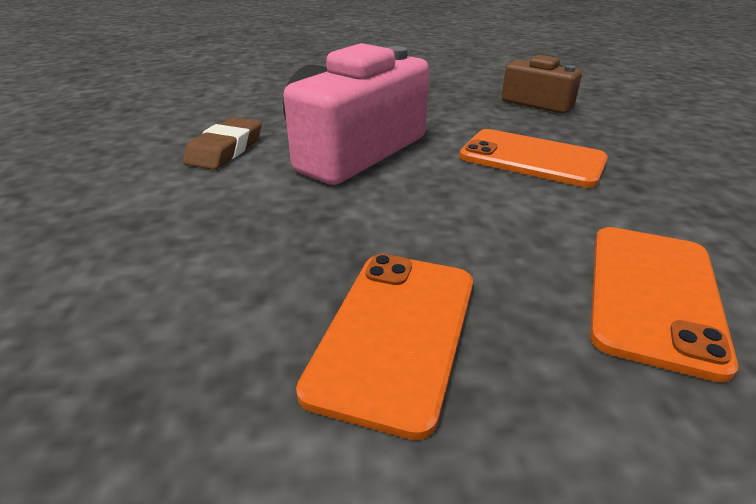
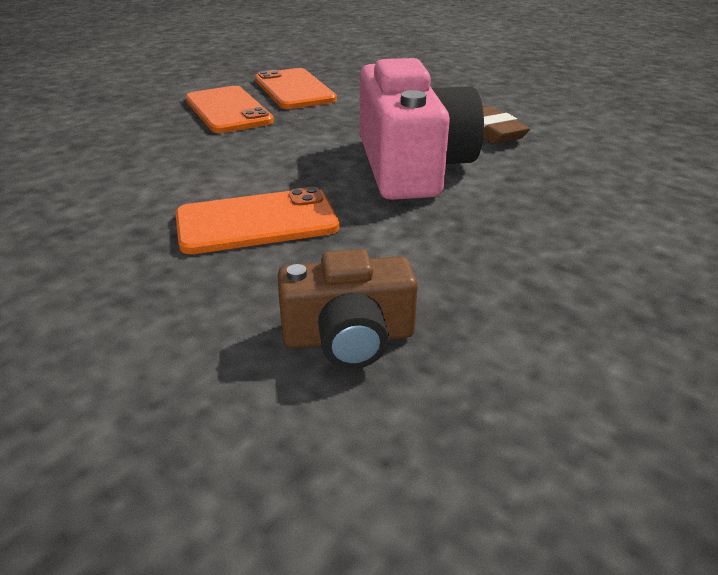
camera: 135 degrees right, 0 degrees up
(653, 295) = (111, 160): orange phone -> orange phone (294, 90)

